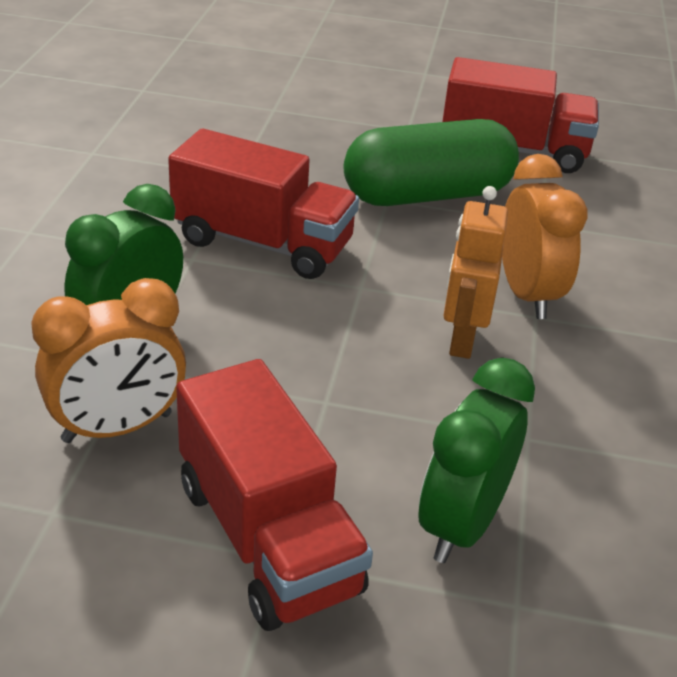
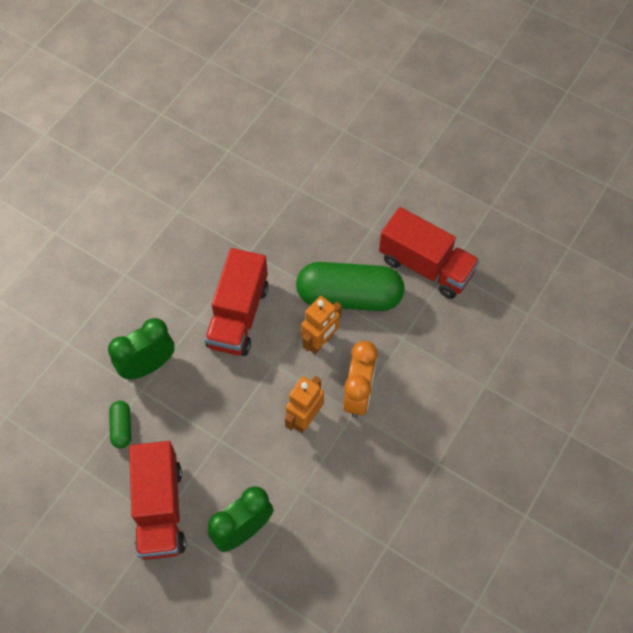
camera: 25 degrees right, 25 degrees up
(117, 427) = (122, 427): orange clock -> green capsule
(262, 243) = (238, 315): red truck -> red truck turned 60 degrees clockwise
(419, 248) = (320, 342): none -> orange robot

